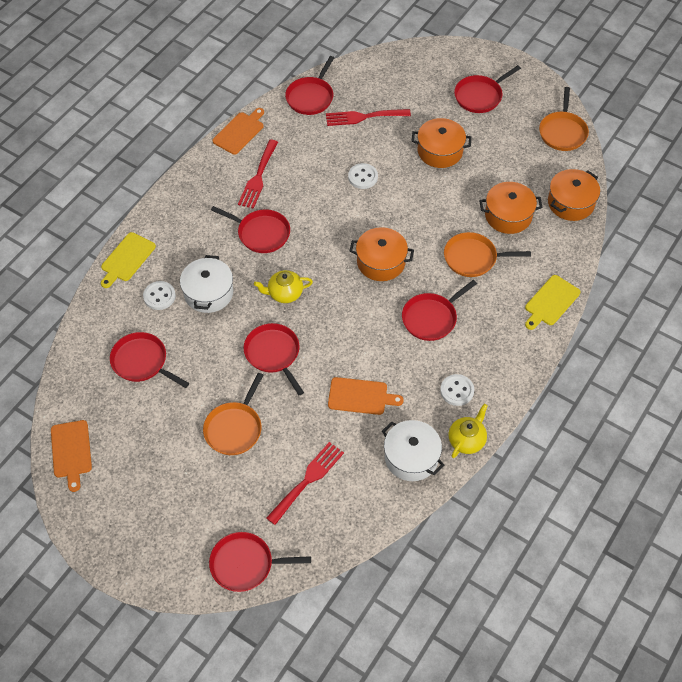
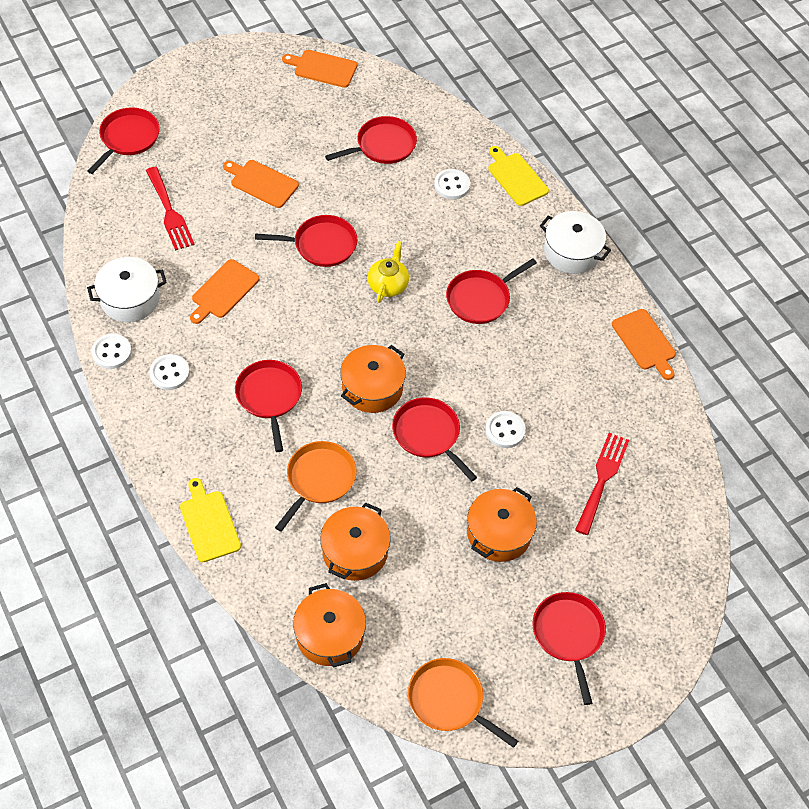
camera: 115 degrees right, 0 degrees up
(208, 293) = (430, 224): white pot -> white pot (572, 252)
(234, 428) = (262, 183): orange pan -> orange cutting board
(258, 177) = (564, 330): red fork -> none
(311, 97) = (666, 438): red pan -> red pan (428, 434)
(467, 440) = (111, 352): yellow teapot -> white button

